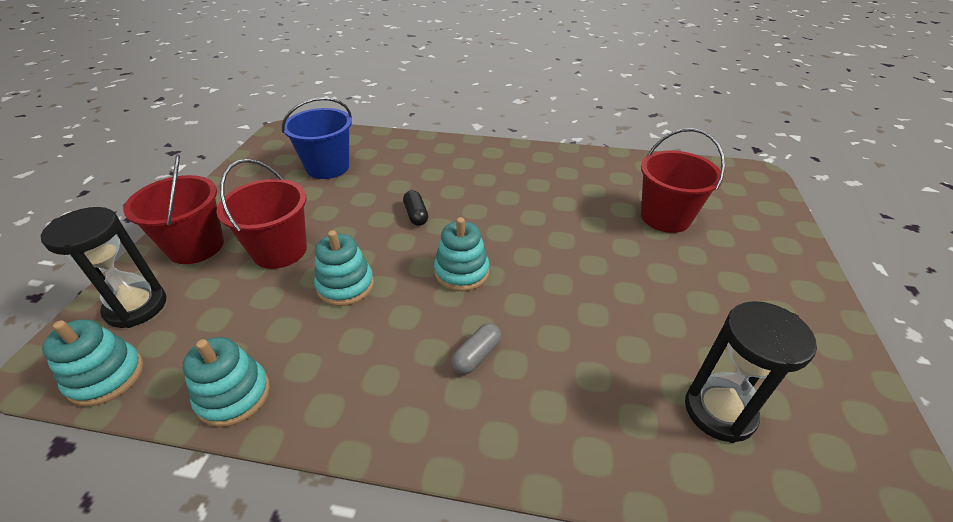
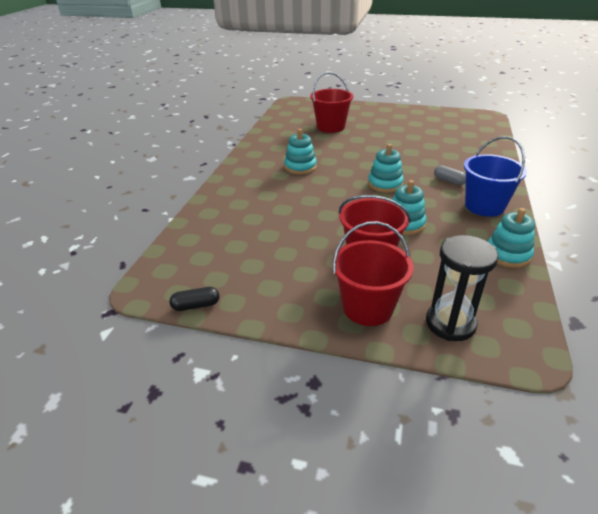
camera: 85 degrees left, 5 degrees down
(106, 377) = (520, 316): turquoise stacking toy -> turquoise stacking toy (300, 167)
(328, 167) = (242, 247): blue bucket -> blue bucket (484, 206)
(416, 215) = (324, 200): black capsule -> black capsule (196, 305)
(719, 411) = (459, 134): black hourglass -> none

